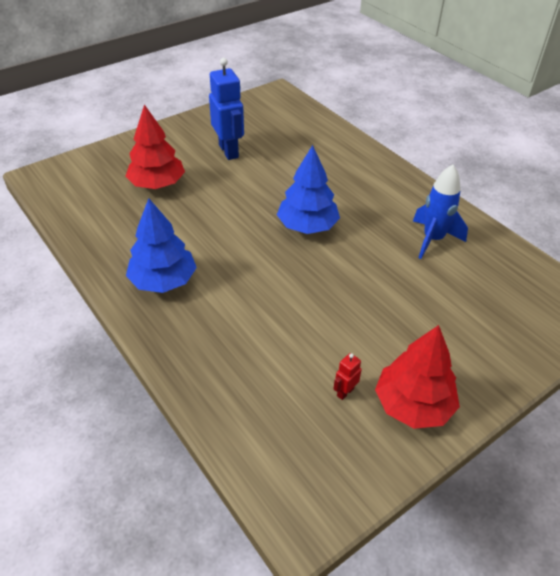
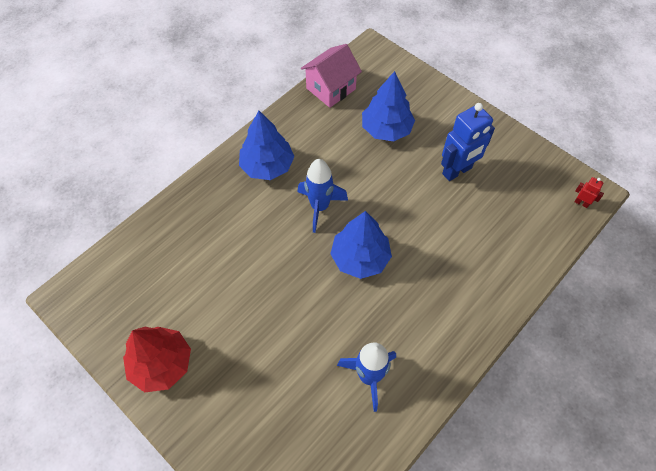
camera: 80 degrees right, 15 degrees up
(76, 214) = (331, 89): none -> pink house
(157, 184) = (386, 129): red tree -> blue tree
(237, 245) = (320, 207): none -> blue rocket
(345, 392) = (170, 312): red robot -> red robot (581, 203)

